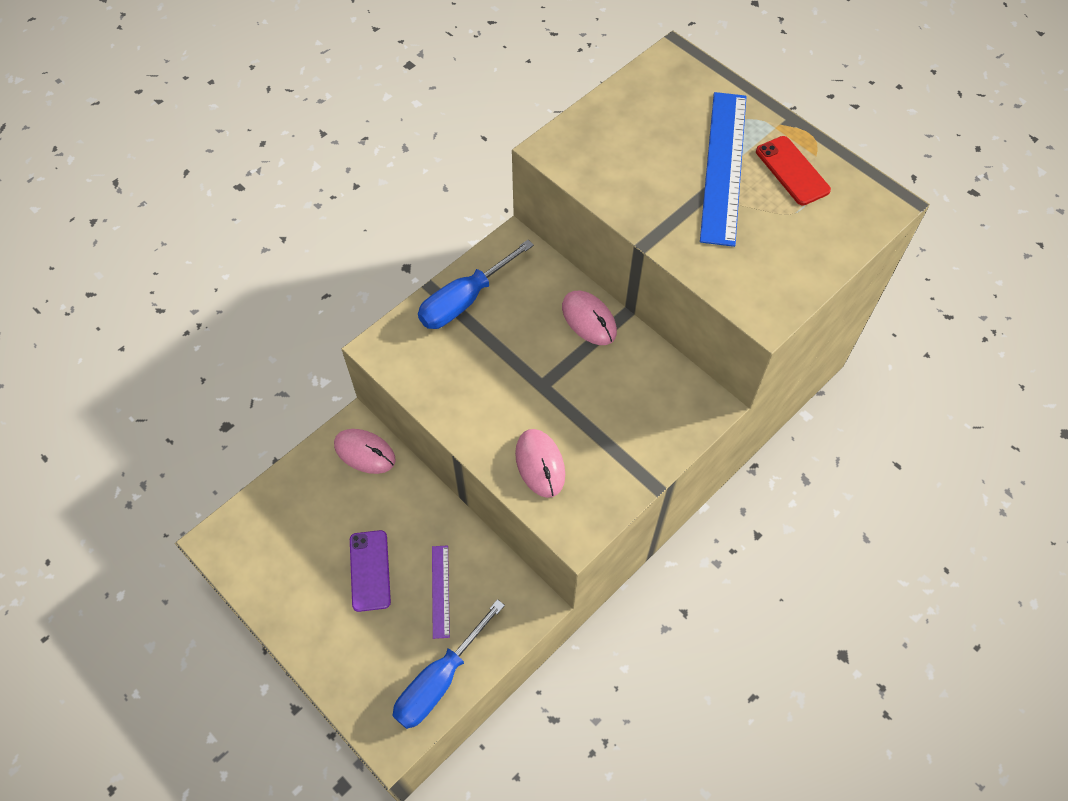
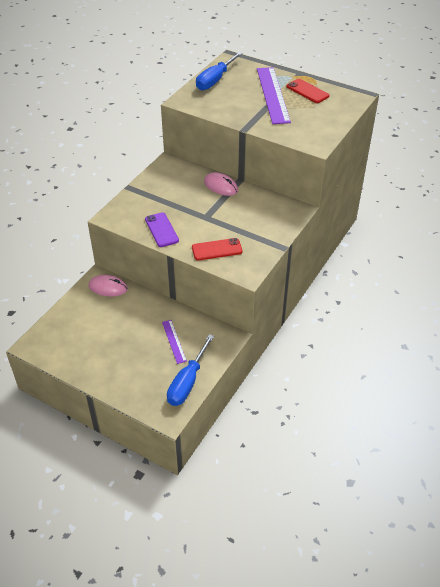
camera: 15 degrees left, 15 degrees down
(370, 570) = (129, 340): purple phone -> purple phone (161, 230)
(465, 300) = (150, 189): blue screwdriver -> blue screwdriver (215, 80)
(540, 464) = (217, 249): pink mouse -> red phone
(724, 166) = (273, 95): blue ruler -> purple ruler

